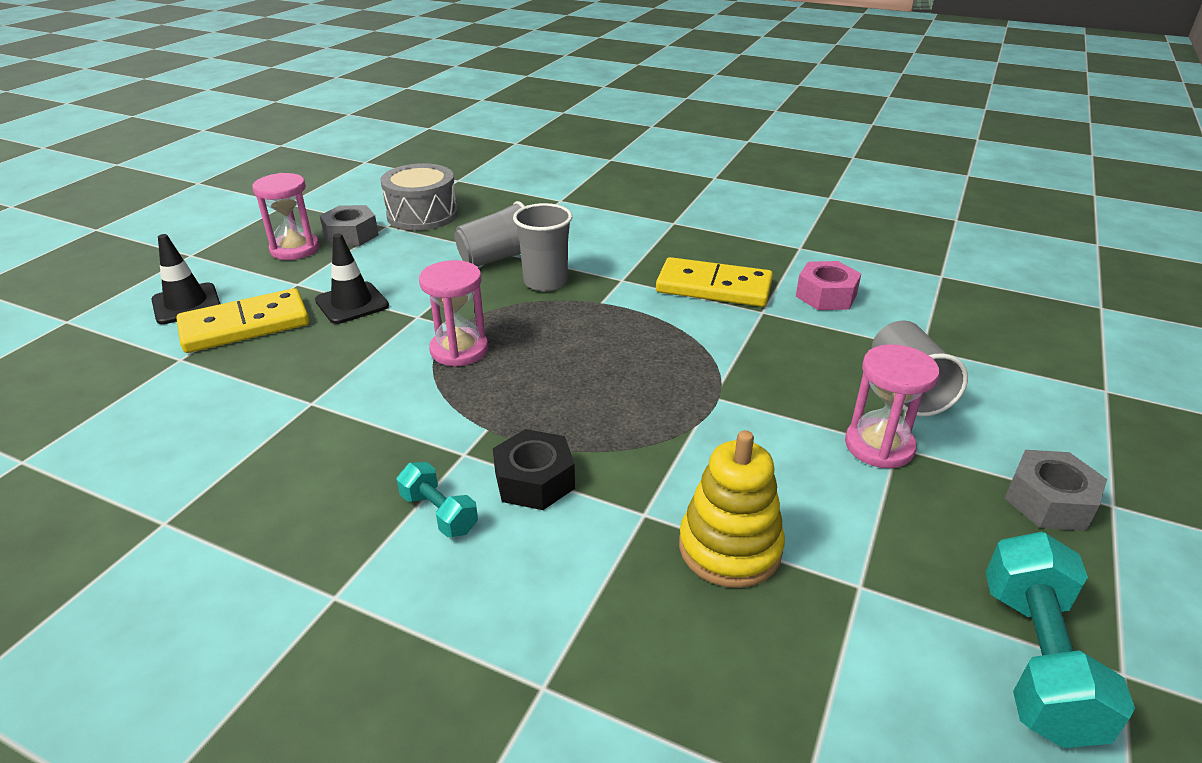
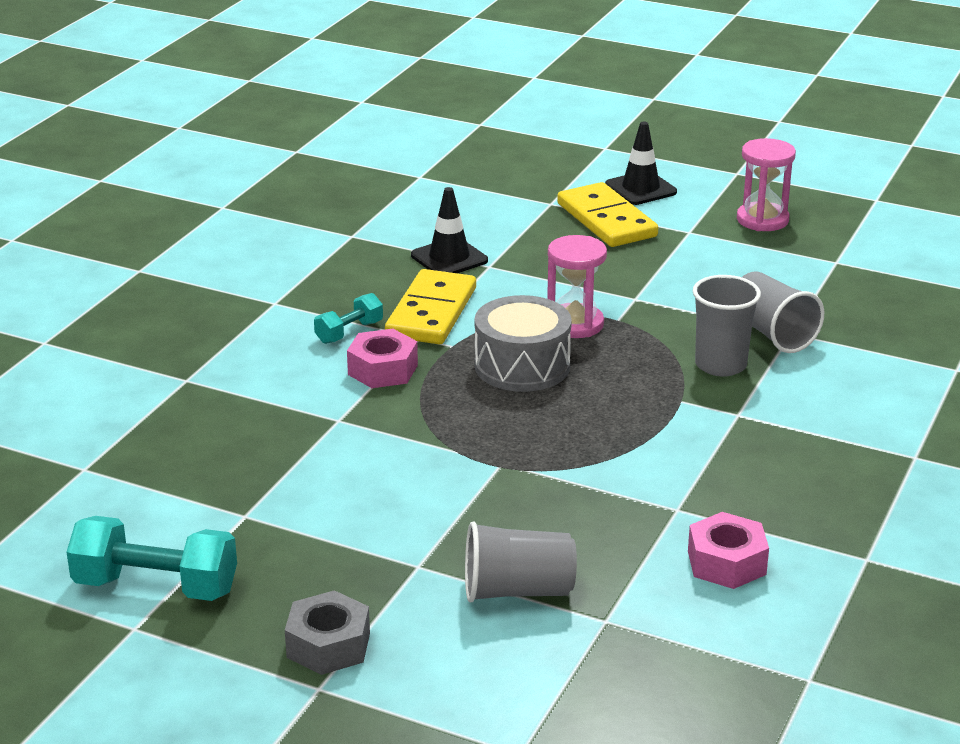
camera: 90 degrees right, 5 degrees down
(351, 235) = (805, 244): grey nut -> none
(352, 303) = (654, 263): black traffic cone -> black traffic cone (449, 258)
(422, 215) = (873, 279): grey drum -> grey drum (522, 366)
(534, 480) = (383, 370): black nut -> pink nut
(714, 287) = (731, 477): yellow domino -> yellow domino (431, 312)
(730, 548) = (294, 457): yellow stacking toy -> none
(879, 446) = (418, 554): pink hourglass -> none

